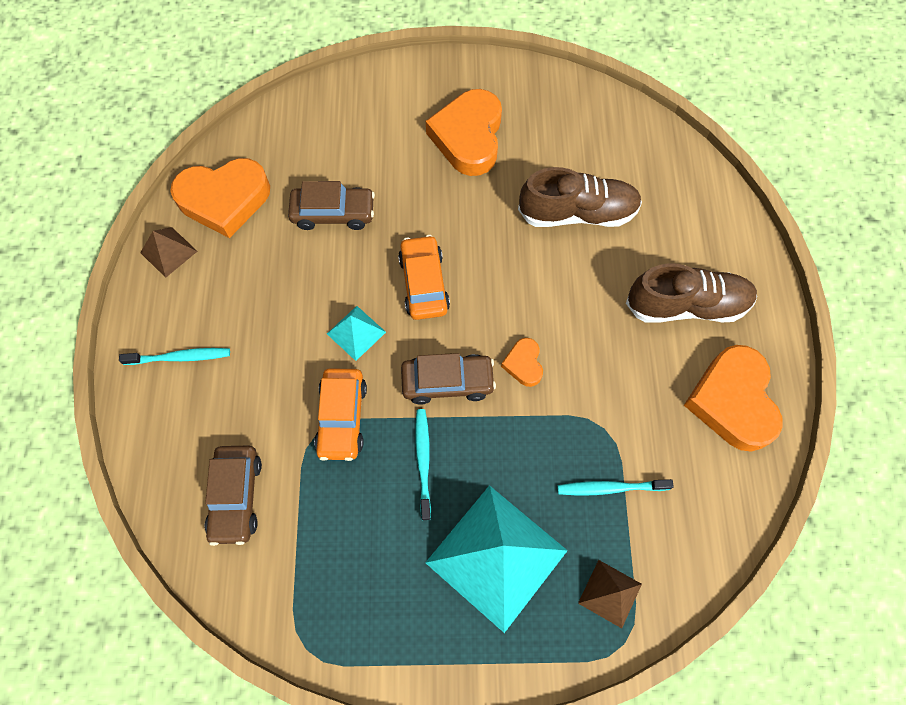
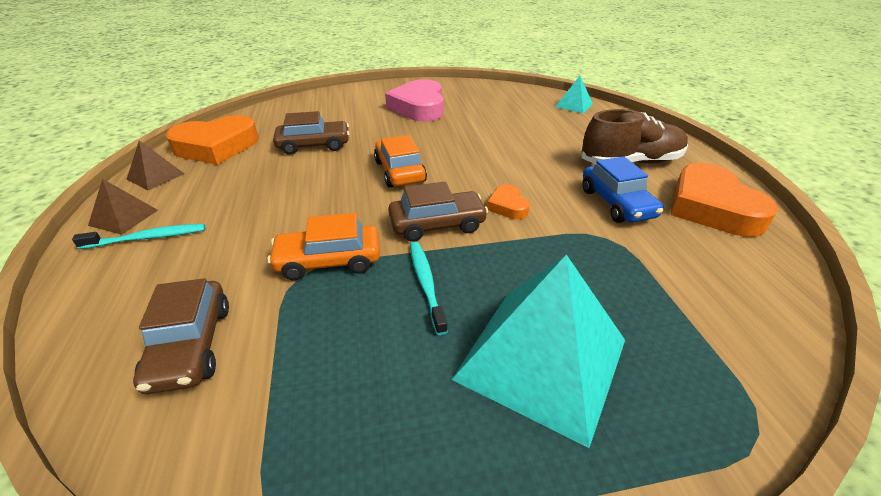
camera: 10 degrees left, 30 degrees down
(342, 418) = (328, 261): orange car -> orange car turned 90 degrees clockwise
(356, 332) = (339, 204): turquoise pyramid -> turquoise pyramid (574, 105)
(468, 137) = (419, 107): orange heart -> pink heart
(577, 213) = (516, 129): brown shoe -> none
(610, 593) = (702, 376): brown pyramid -> brown pyramid (124, 217)
(611, 488) = (640, 279): turquoise toothbrush -> none
(637, 378) = (617, 203): none -> blue car

